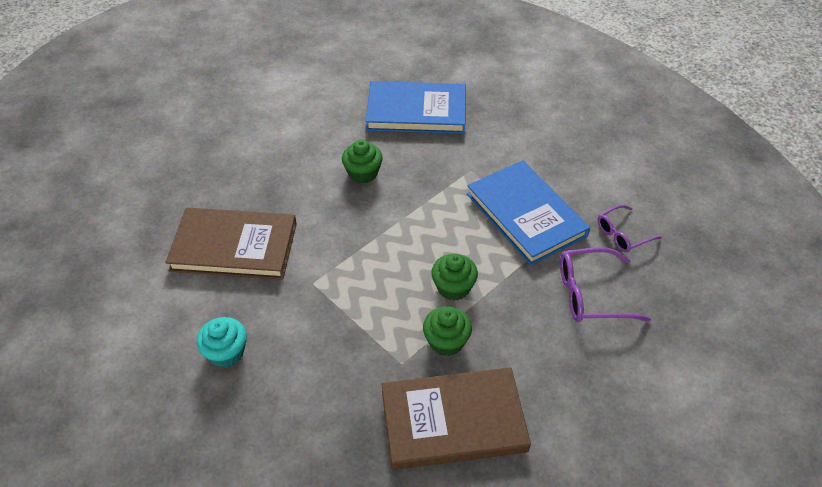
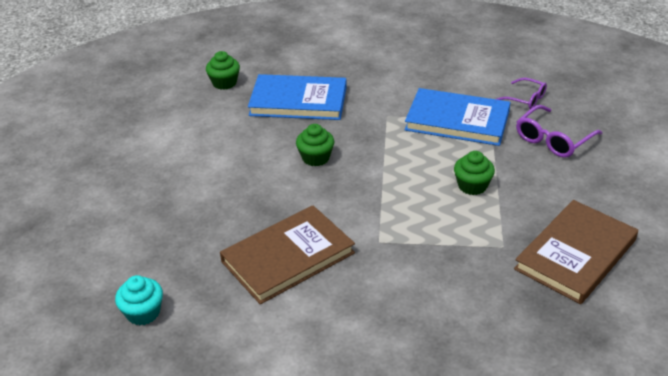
camera: 40 degrees left, 10 degrees down
(226, 352) = (381, 321): turquoise cupcake -> turquoise cupcake (143, 313)
(416, 111) = (298, 101): blue book -> blue book turned 45 degrees clockwise
(446, 341) = (511, 217): green cupcake -> green cupcake (224, 83)
(622, 234) = (526, 99): purple glasses -> purple glasses turned 75 degrees counterclockwise

